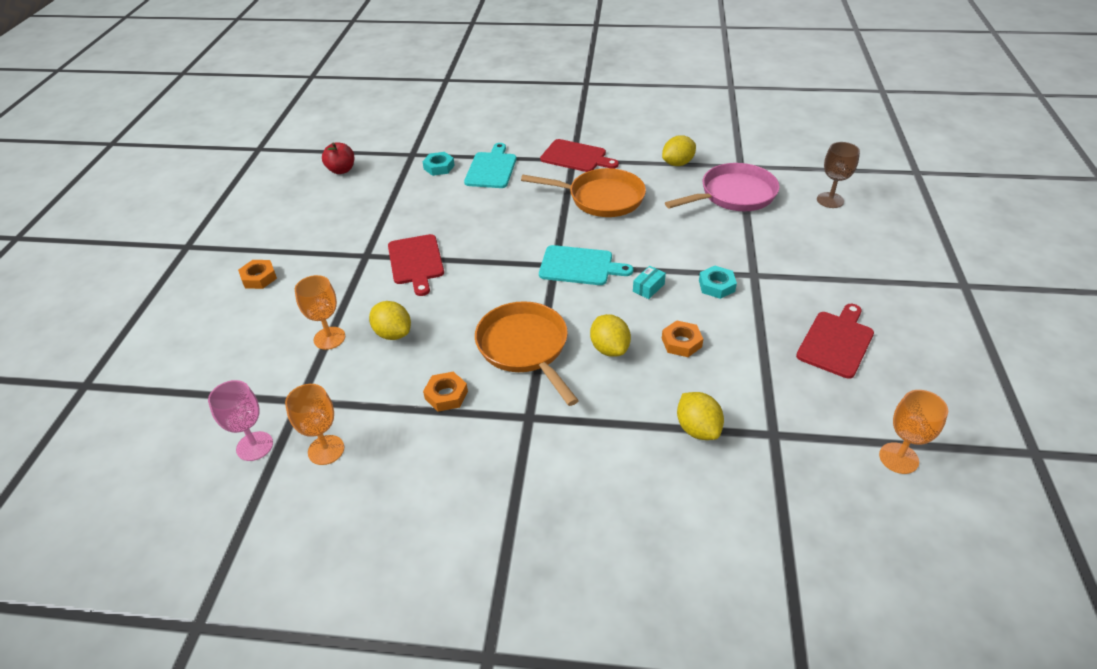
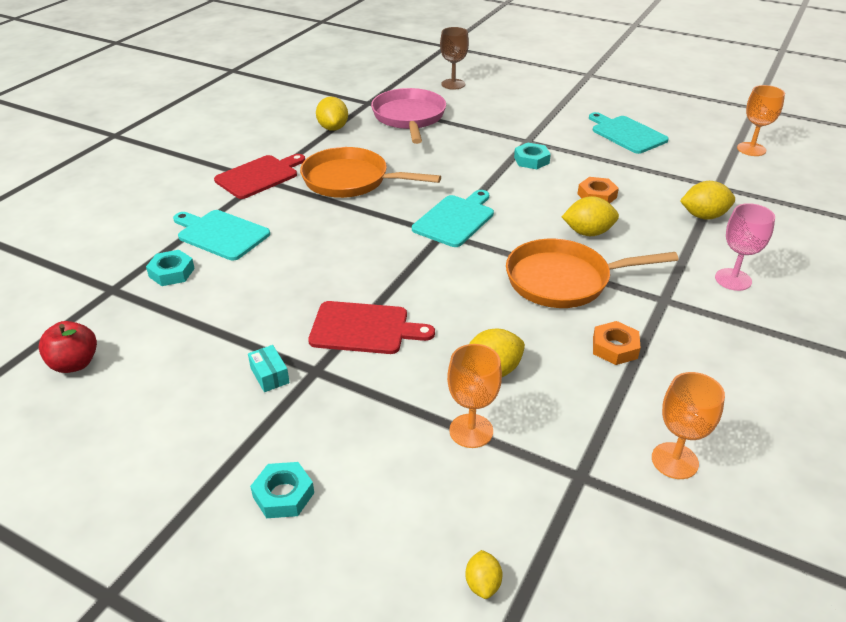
camera: 70 degrees left, 5 degrees down
(205, 374) = (483, 584): none -> yellow lemon
(254, 446) = (651, 533): pink goblet -> pink goblet (733, 279)
(259, 278) = (283, 495): orange nut -> turquoise nut
(601, 198) = (351, 180): orange pan -> orange pan turned 105 degrees counterclockwise
(648, 288) = (513, 192): turquoise box -> turquoise box (269, 375)
(836, 342) = (626, 134): red cutting board -> turquoise cutting board

